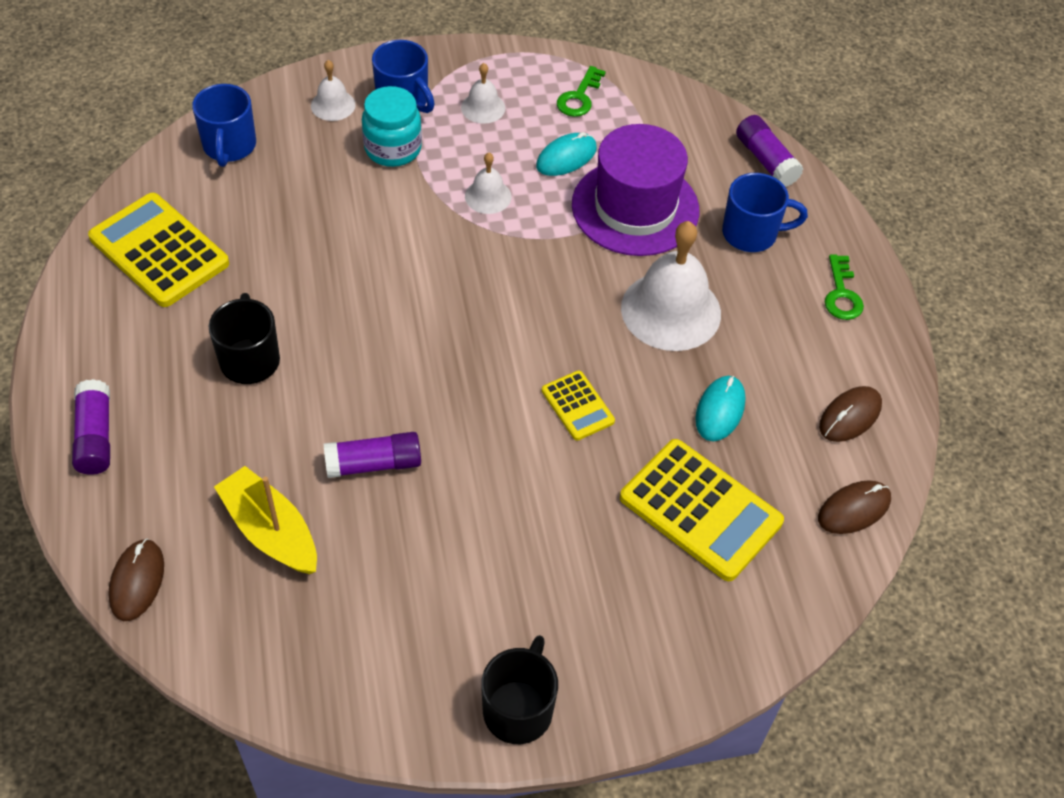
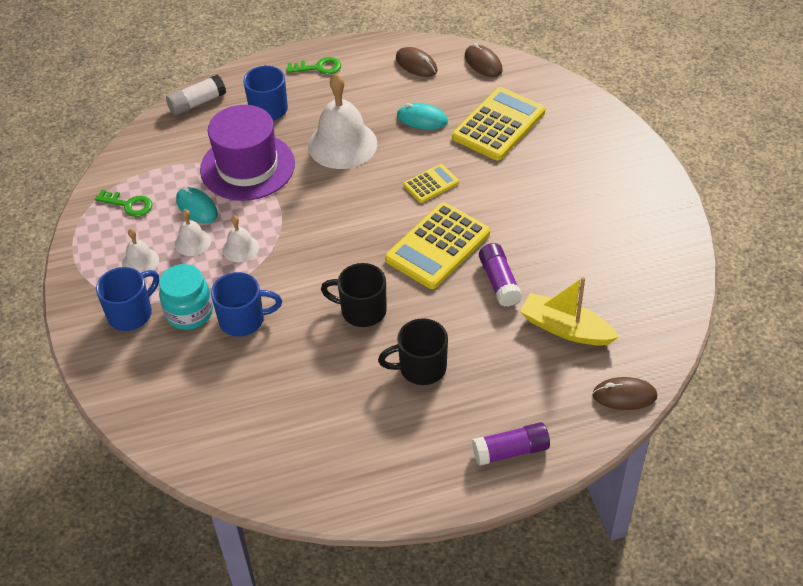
camera: 90 degrees left, 5 degrees down
(159, 250) = (316, 452): yellow calculator -> yellow calculator (437, 246)
(229, 146) = (189, 427): blue mug -> blue mug (243, 320)
(270, 531) = (566, 329): yellow boat -> yellow boat turned 75 degrees clockwise
(333, 105) = (136, 361): white bell -> white bell (192, 242)
(518, 709) = (653, 193): black mug -> black mug (362, 310)
(766, 160) = (197, 103): purple glue stick -> white glue stick

